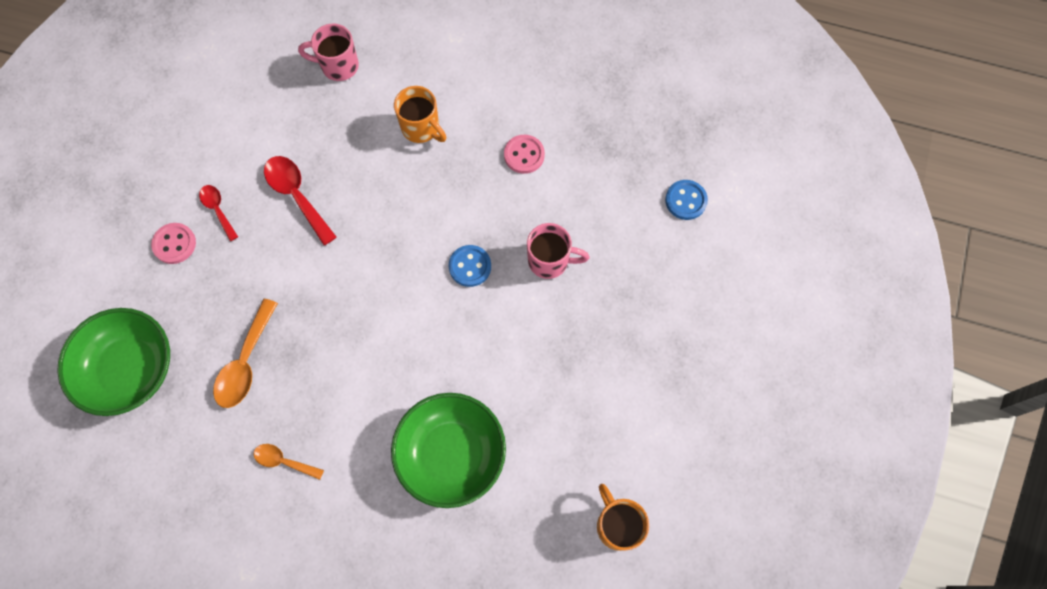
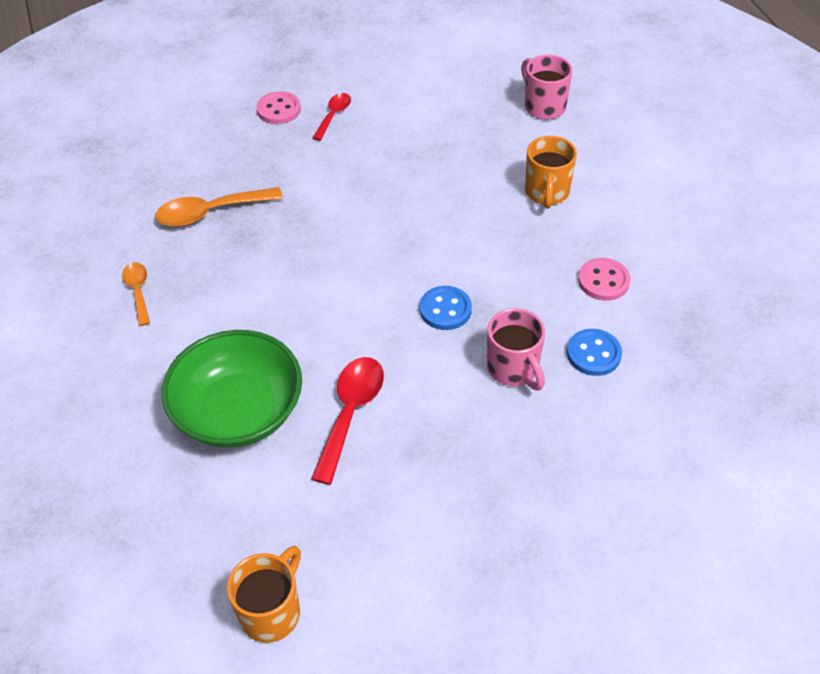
camera: 55 degrees right, 20 degrees down
(130, 369) = (146, 149): green bowl -> none
(297, 196) = (395, 153): red spoon -> red spoon (350, 413)
(685, 200) = (705, 448): blue button -> blue button (593, 354)

